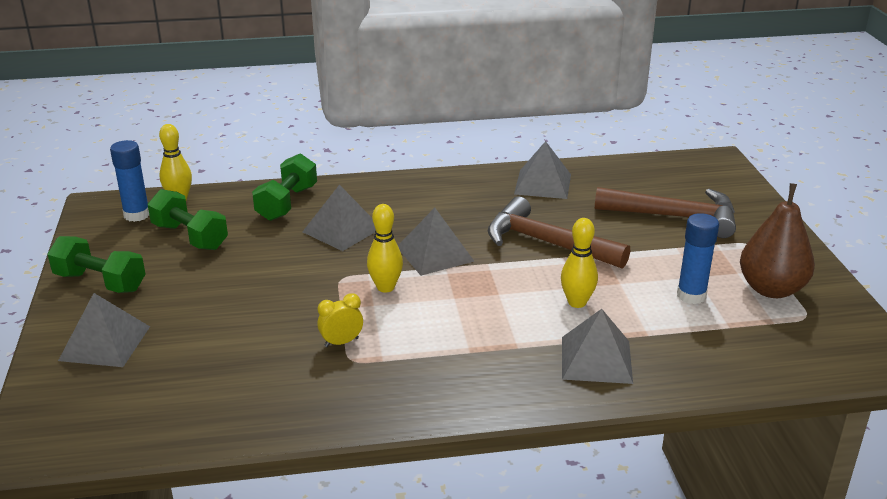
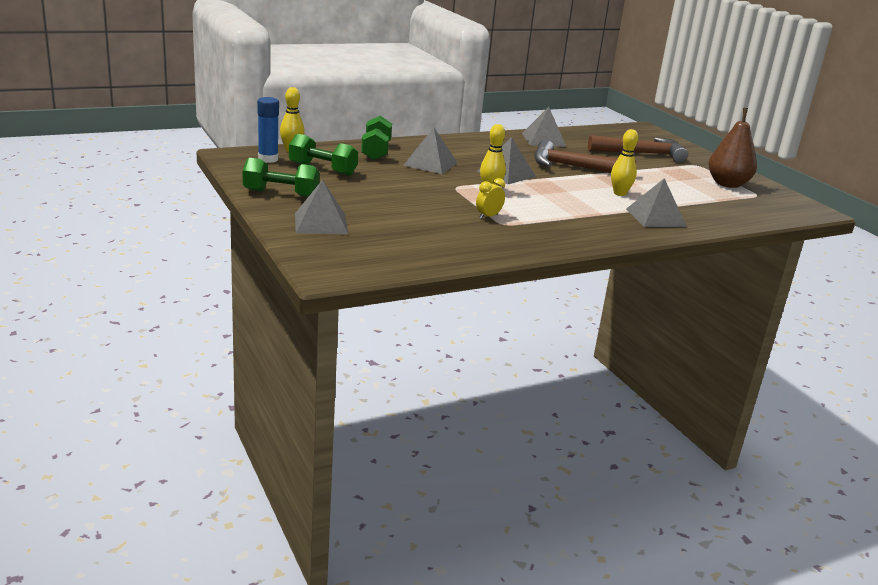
camera: 20 degrees left, 5 degrees down
(691, 296) = (684, 188): blue glue stick -> none

